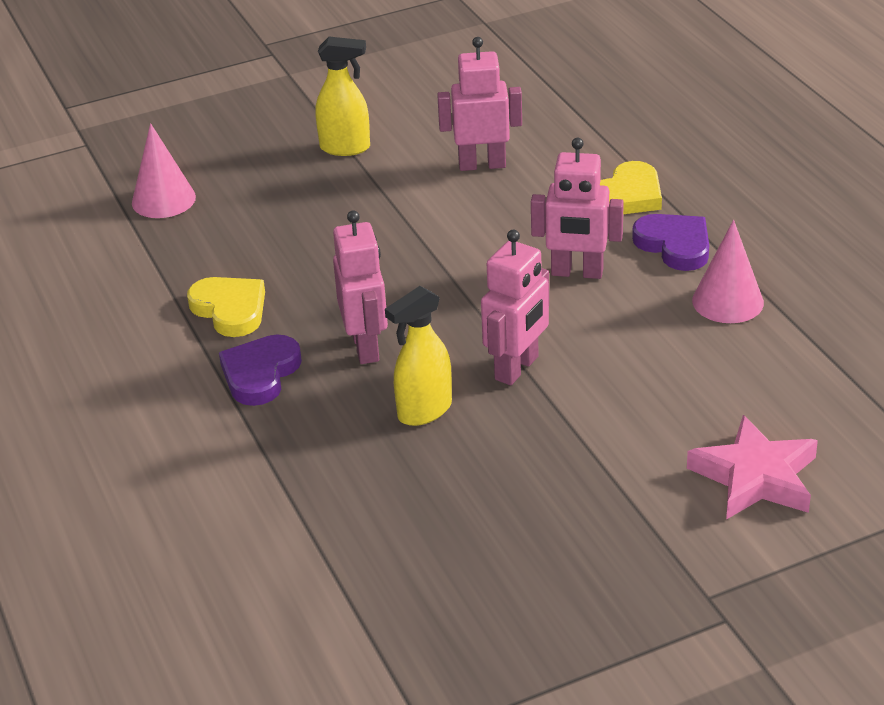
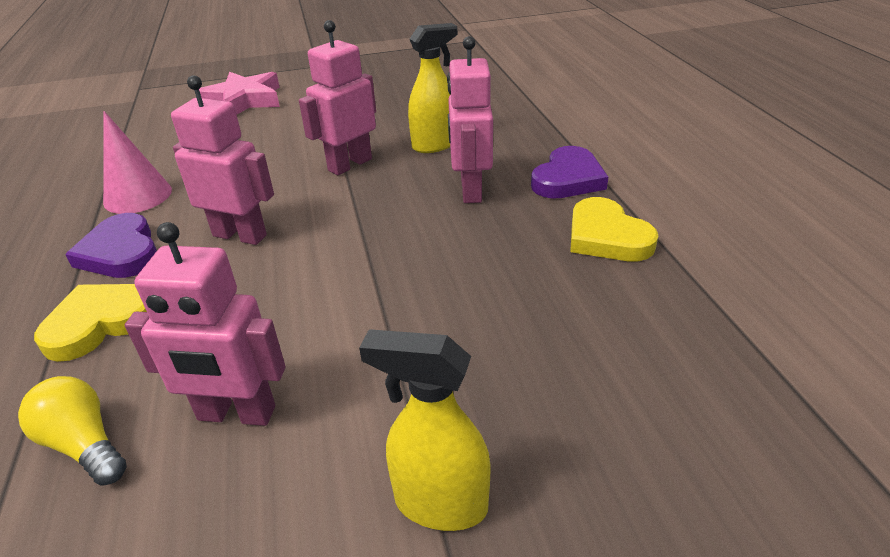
camera: 170 degrees left, 0 degrees up
(163, 200) = (754, 421): pink cone -> none
(563, 142) = (84, 444): none -> yellow light bulb

